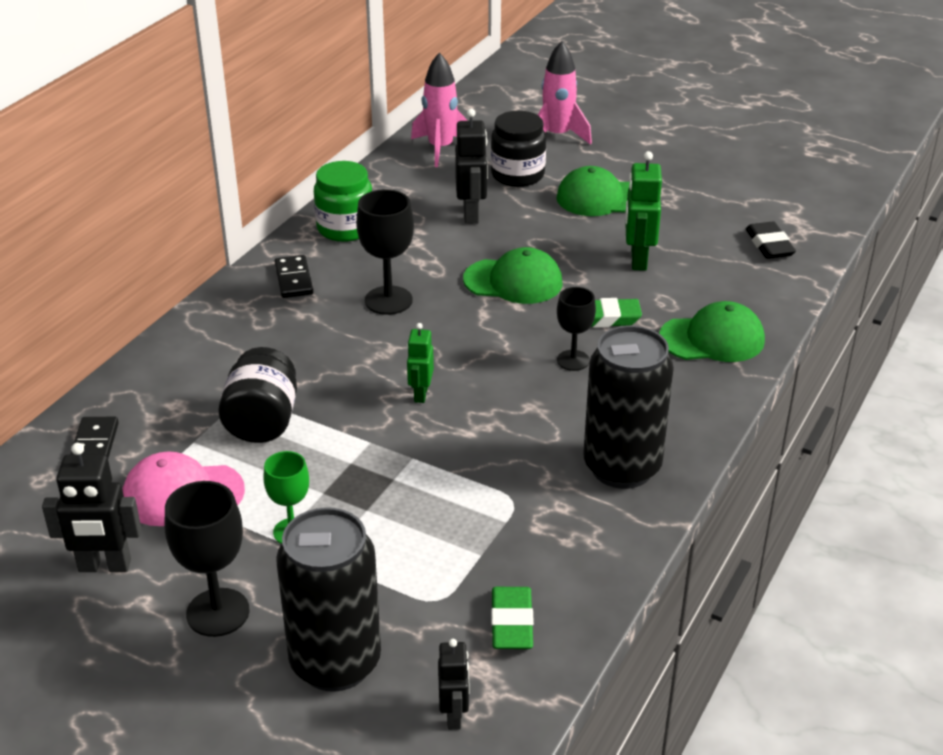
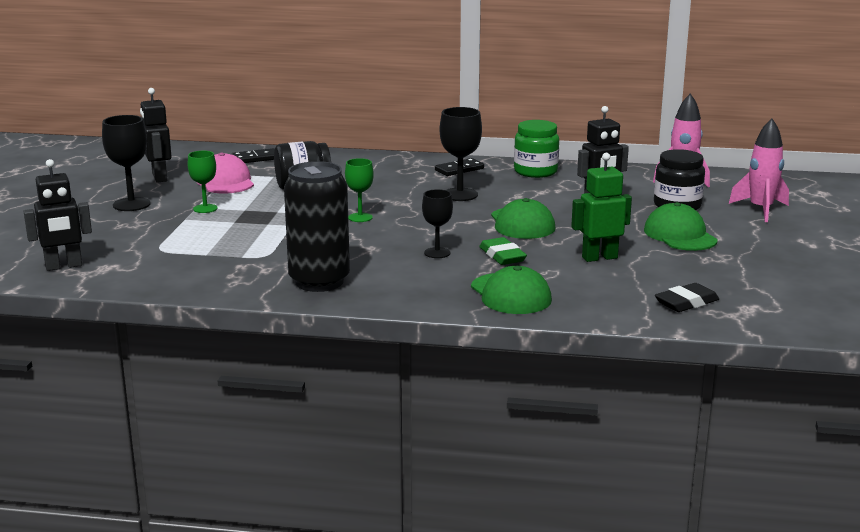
camera: 70 degrees right, 15 degrees down
(335, 663) = (99, 234): black can -> none
(420, 394) = (360, 217): green robot -> green goblet
(454, 715) = (64, 266): black robot -> black robot, size x1.59
(511, 623) = (146, 270): green eraser -> none

